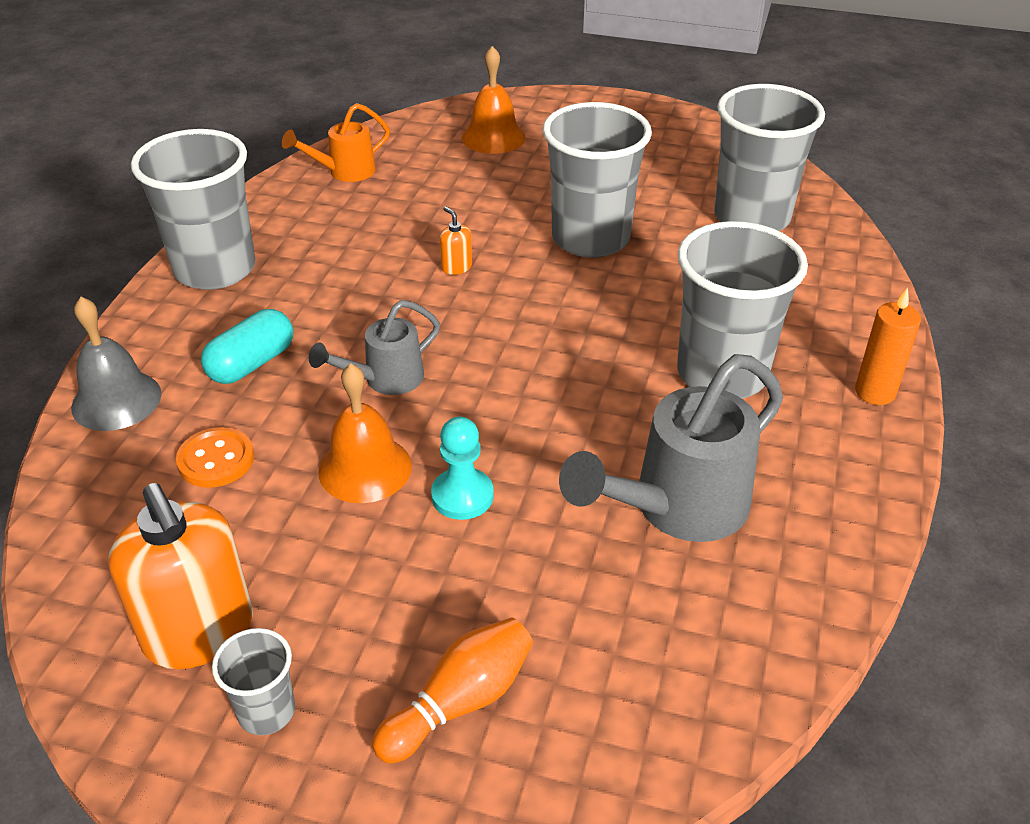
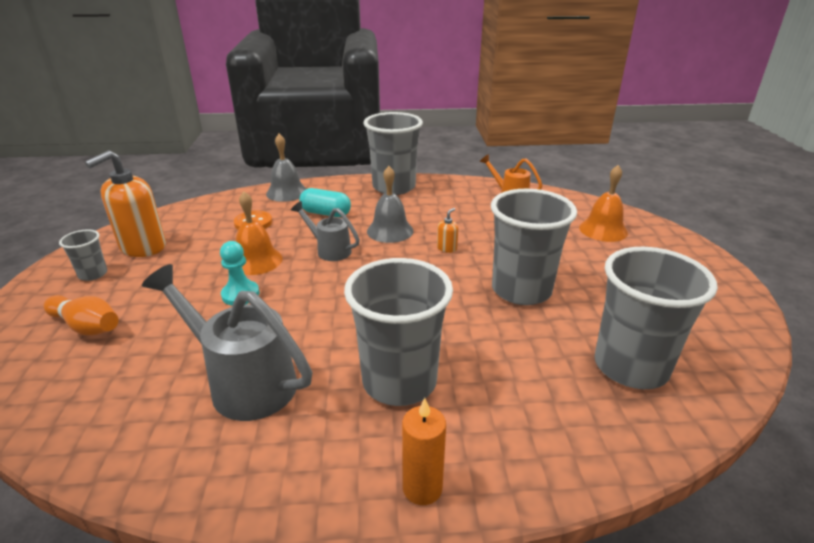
camera: 70 degrees right, 10 degrees down
(368, 306) = (390, 231): none -> grey bell

